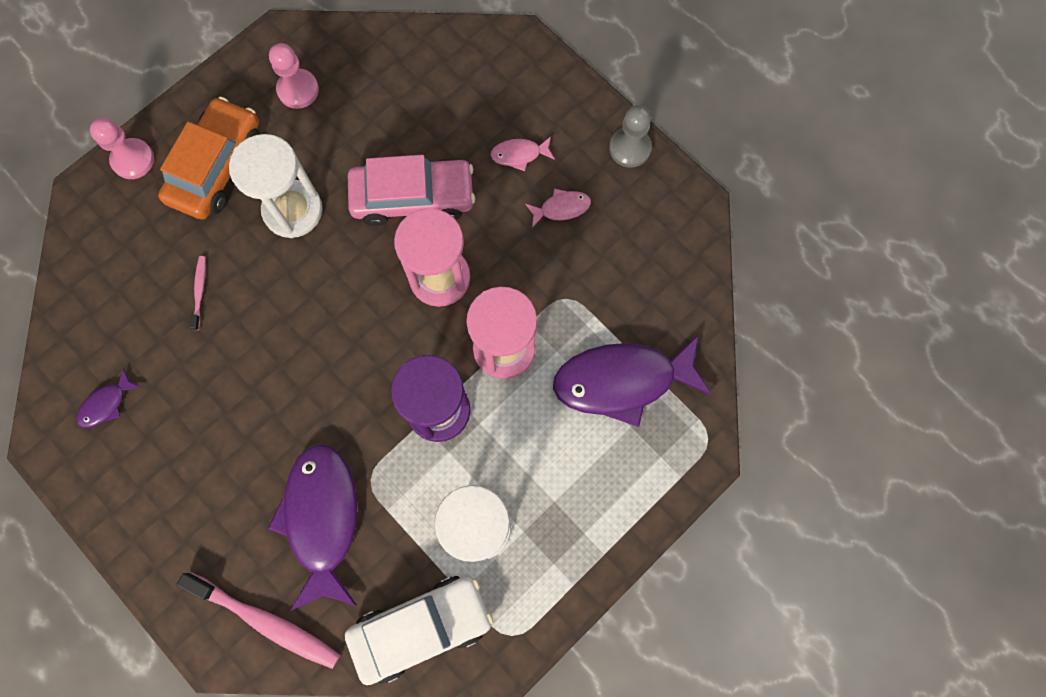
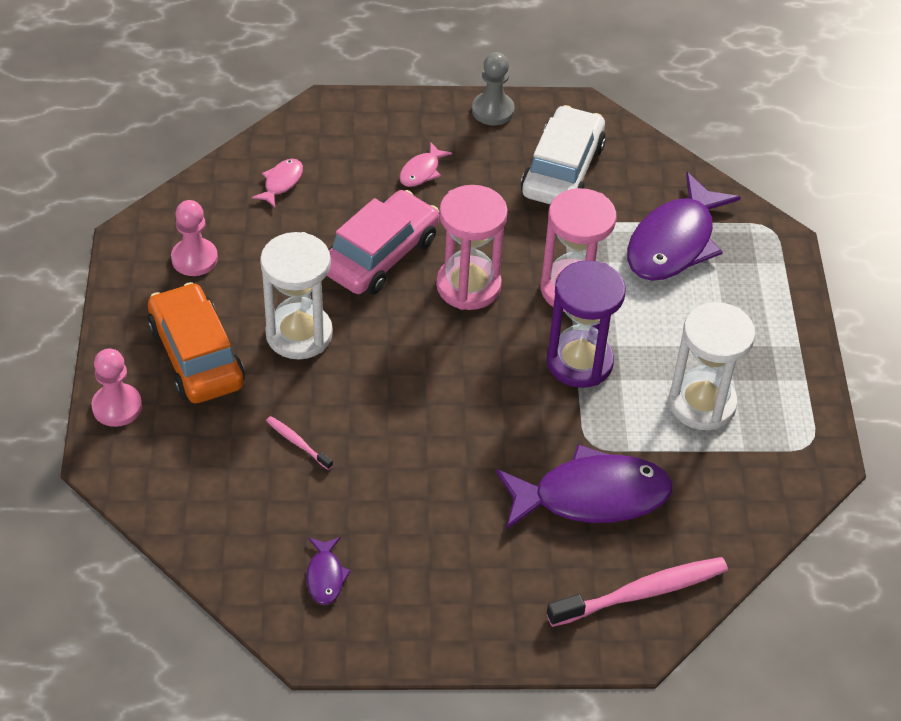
camera: 50 degrees left, 25 degrees down
(322, 519) = (591, 496): purple fish -> purple fish turned 135 degrees clockwise
(421, 627) = (748, 494): white car -> white car (562, 170)
(561, 208) = (495, 179): pink fish -> pink fish (281, 182)

